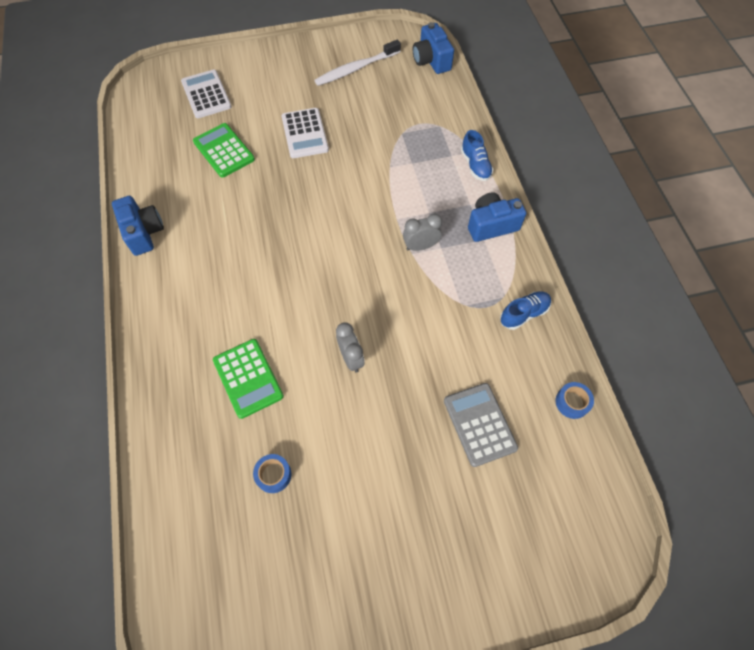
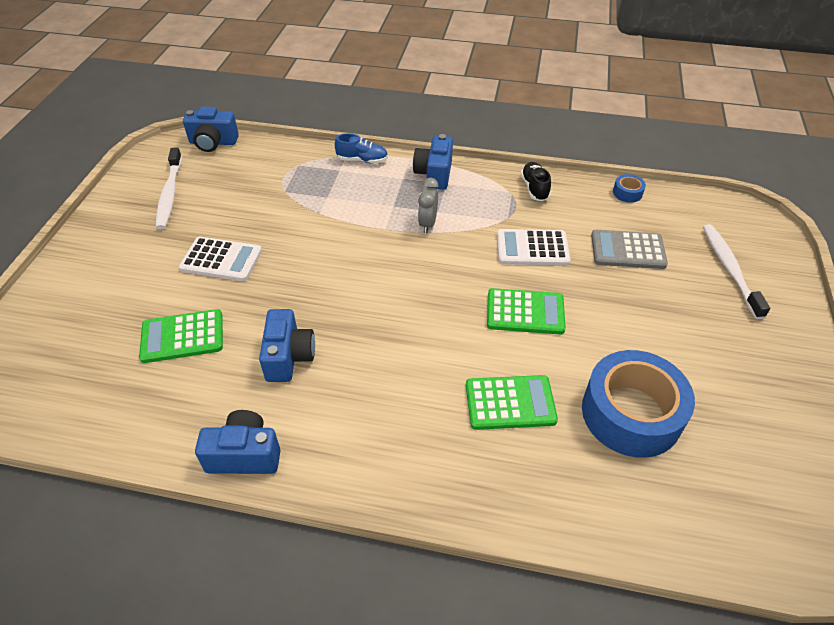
camera: 65 degrees left, 15 degrees down
(206, 95) = (76, 329): white calculator -> white calculator (532, 248)
(232, 218) = (289, 357): none -> blue camera
(273, 475) = (631, 413): blue tape -> blue tape, size x2.49
(351, 358) = (525, 312): grey clock -> green calculator
(506, 533) = (729, 269): none -> white toothbrush
(524, 314) = (534, 188): blue shoe -> black shoe

